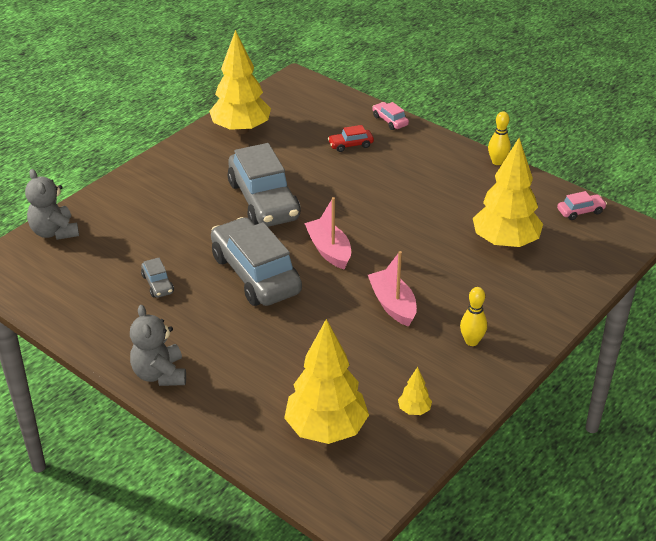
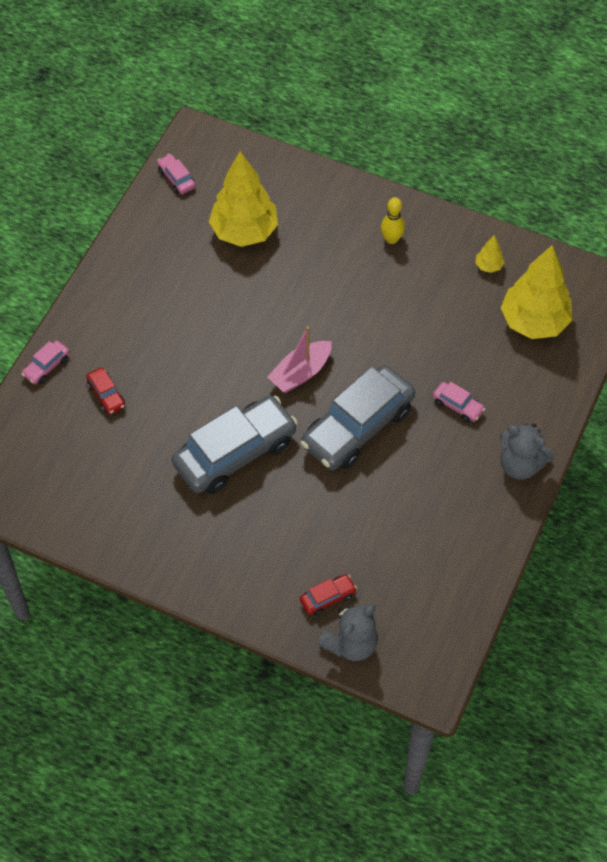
camera: 105 degrees left, 20 degrees up
(102, 227) = (327, 597): none -> red car
(158, 284) = (401, 509): grey car -> none
(160, 374) = (520, 464): grey teddy bear -> grey teddy bear turned 60 degrees clockwise
(241, 130) = (100, 515): yellow tree -> none
(248, 345) = (457, 405): none -> pink car
(393, 305) = (363, 305): pink boat -> none
(497, 162) = (106, 254): yellow bowling pin -> none

